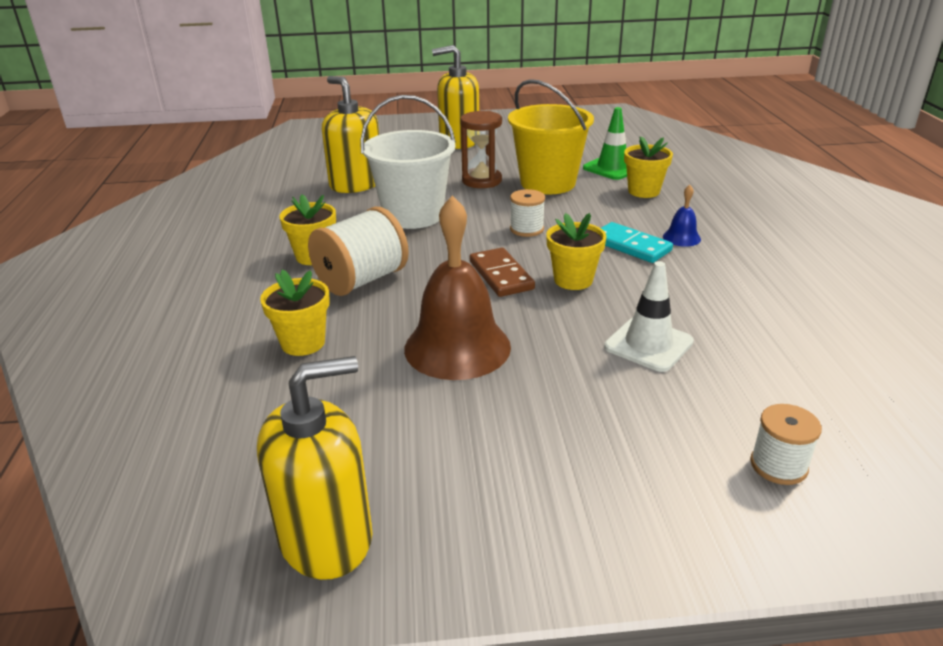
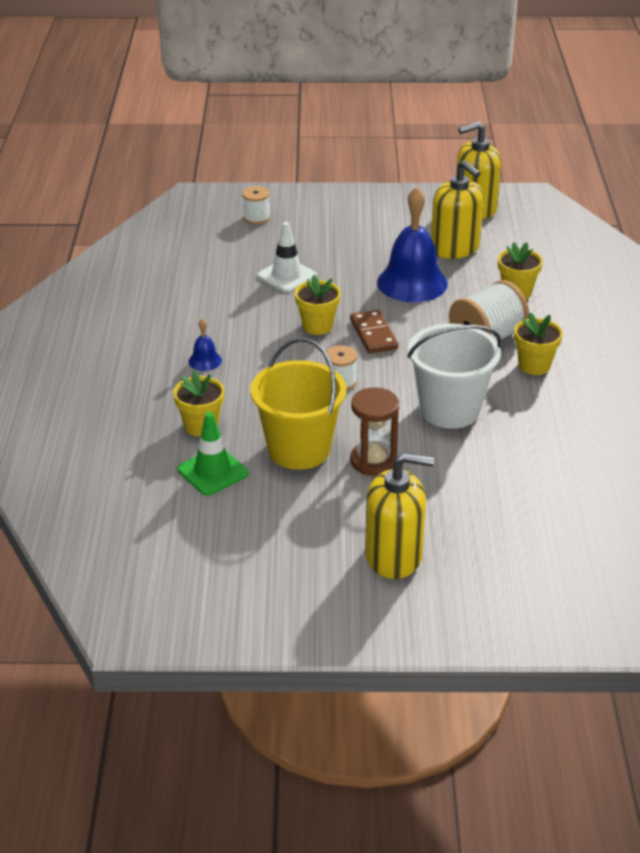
camera: 175 degrees left, 5 degrees up
(356, 184) = (520, 468): yellow soap dispenser -> yellow soap dispenser (455, 248)
(457, 347) = (412, 283): brown bell -> blue bell
(631, 246) = (254, 355): turquoise domino -> none

